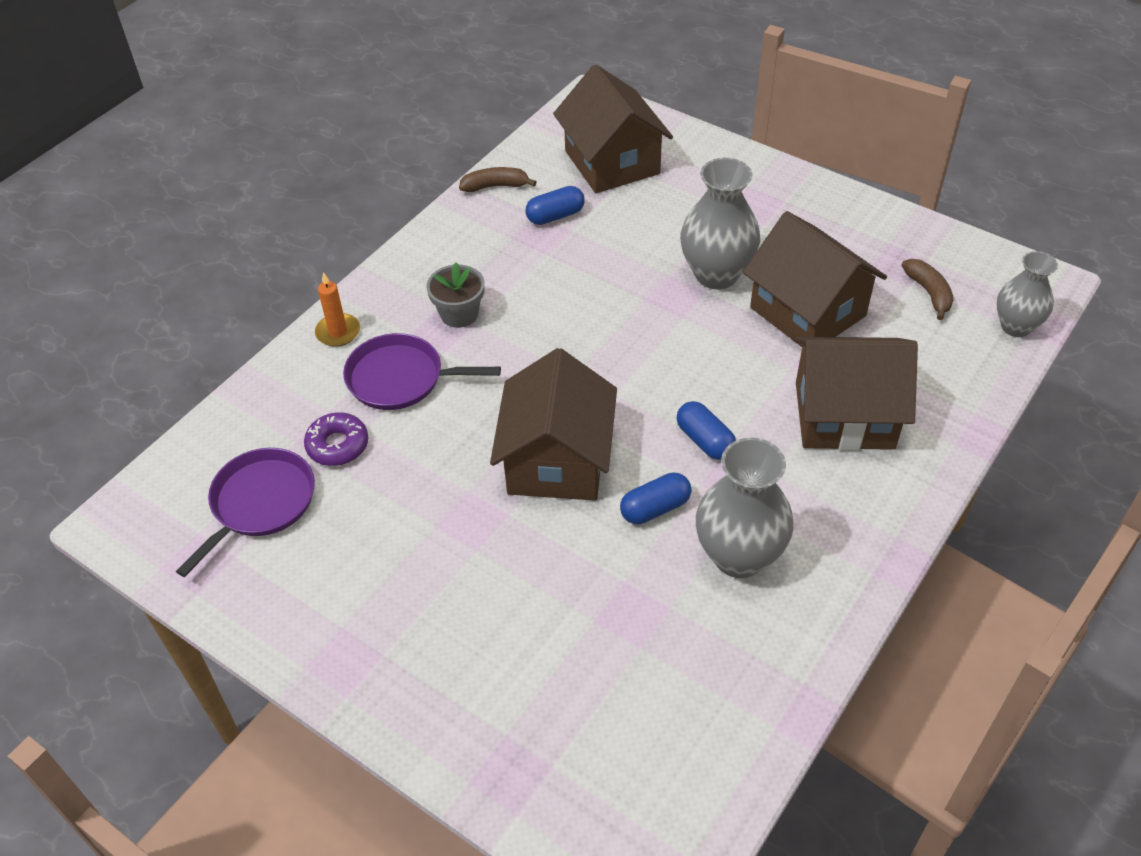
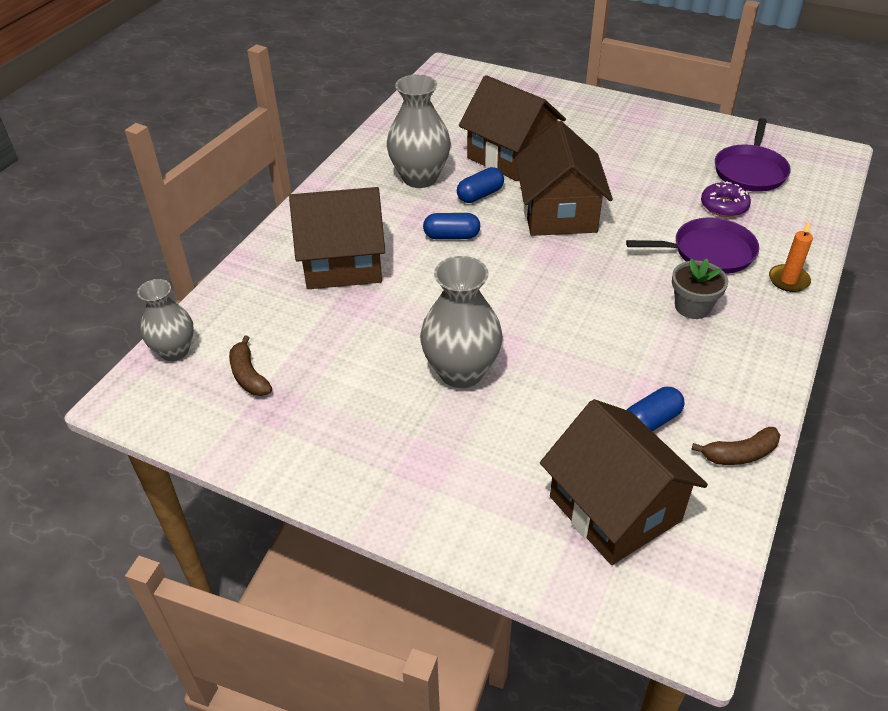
camera: 170 degrees right, 5 degrees down
(705, 440) = (451, 236): blue capsule -> blue capsule turned 45 degrees counterclockwise
(807, 312) = (370, 344): brown house -> brown house (510, 156)

